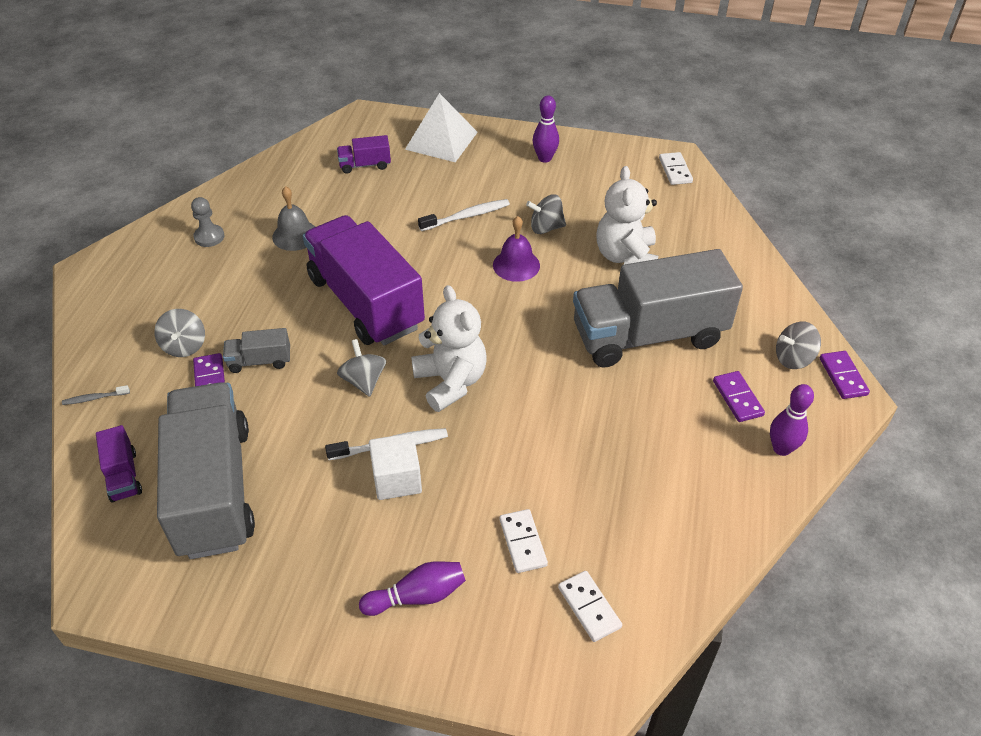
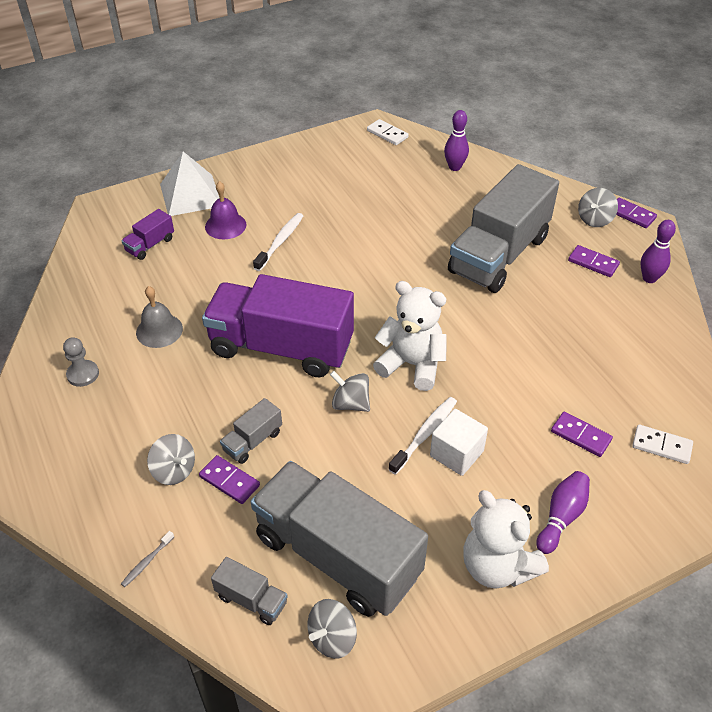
camera: 40 degrees left, 0 degrees up
(123, 475) = (251, 599): purple truck -> grey truck
(516, 265) = (358, 257): purple bell -> purple bell (225, 225)
(523, 542) = (581, 436): white domino -> purple domino
(544, 158) = (287, 170): purple bowling pin -> purple bowling pin (454, 167)
(546, 228) = (347, 219): grey spinning top -> grey spinning top (332, 638)
(626, 257) = (424, 211): white teddy bear -> white teddy bear (497, 566)

